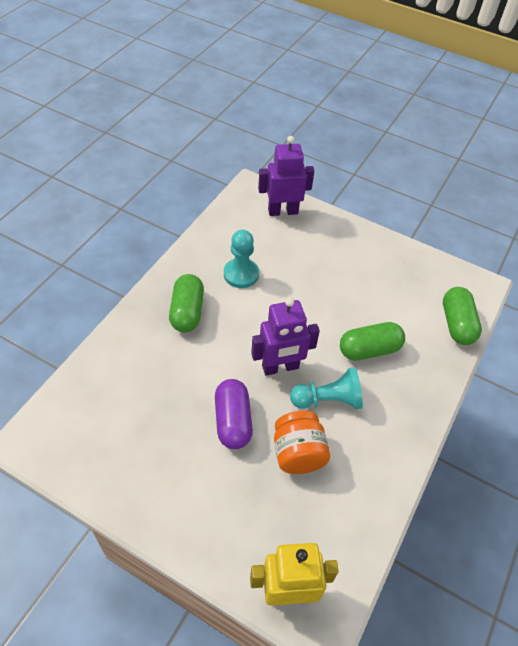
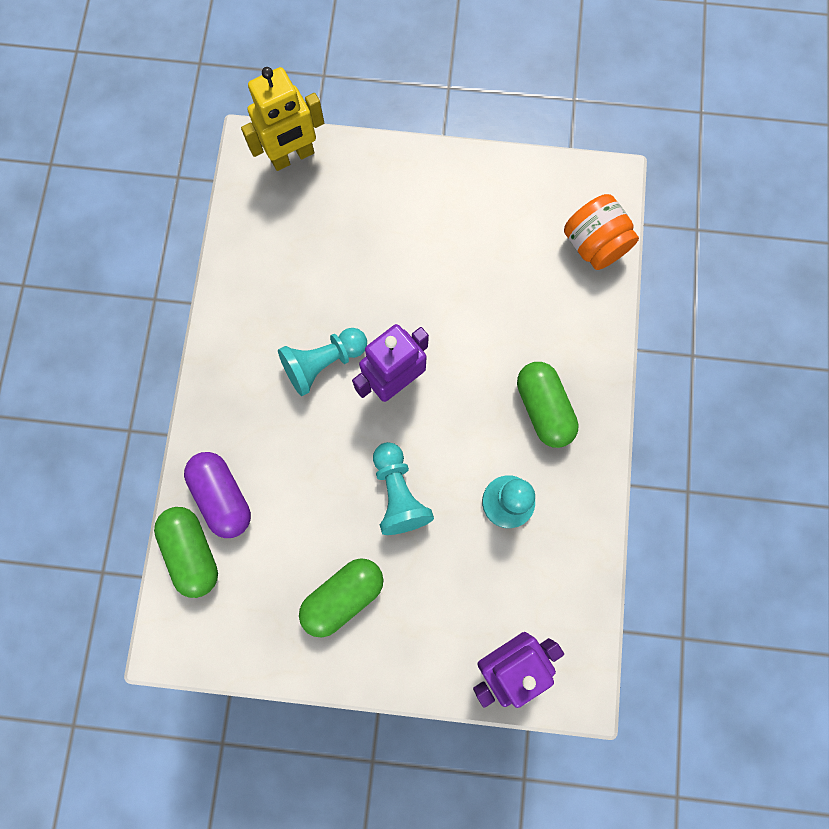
camera: 160 degrees right, 25 degrees up
(232, 421) = (417, 291): purple capsule -> purple capsule (223, 496)
(298, 453) = (333, 286): orange jar -> orange jar (594, 245)
(308, 304) = (398, 493): none -> turquoise pawn
(369, 349) = (297, 456): green capsule -> green capsule (343, 596)

